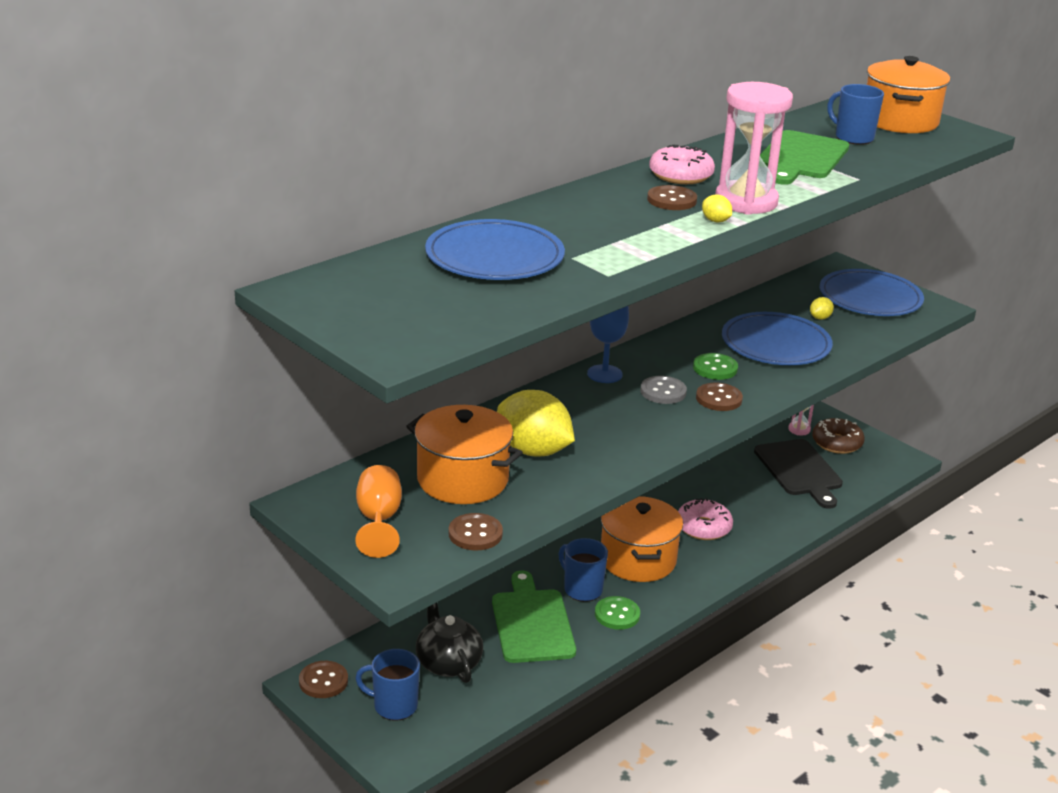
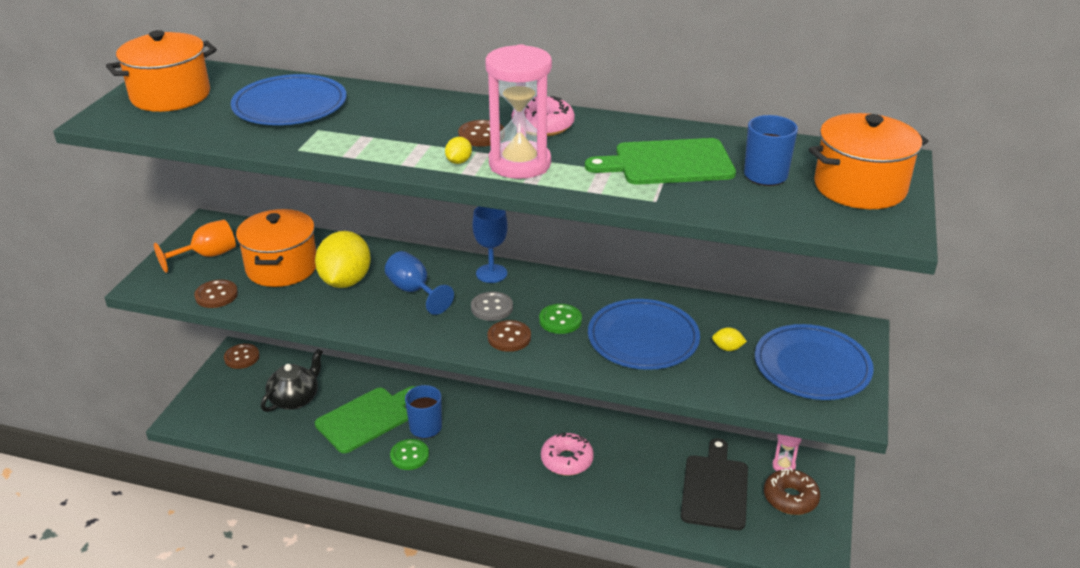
camera: 60 degrees right, 5 degrees up
(394, 706) = (236, 395): blue mug -> none
(593, 420) = (414, 291): none -> blue goblet
(638, 560) = (488, 441): orange pot -> orange pot (170, 96)
(799, 470) = (715, 488): black cutting board -> black cutting board turned 150 degrees clockwise

